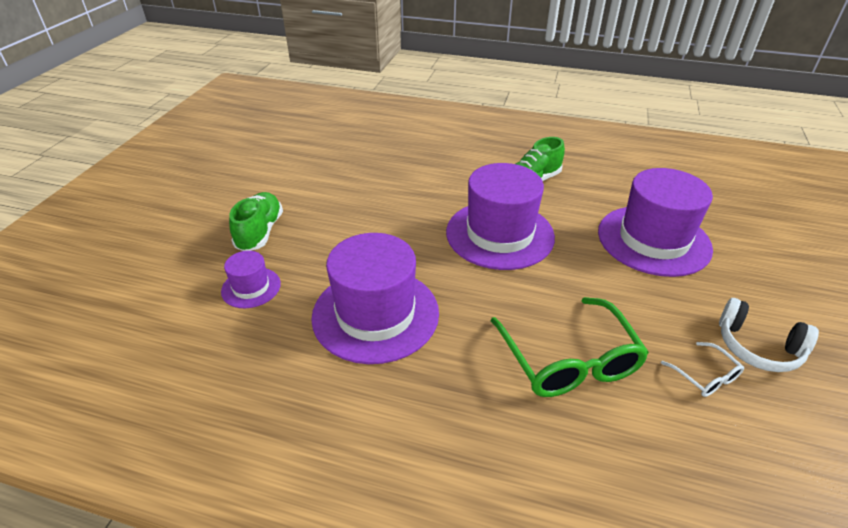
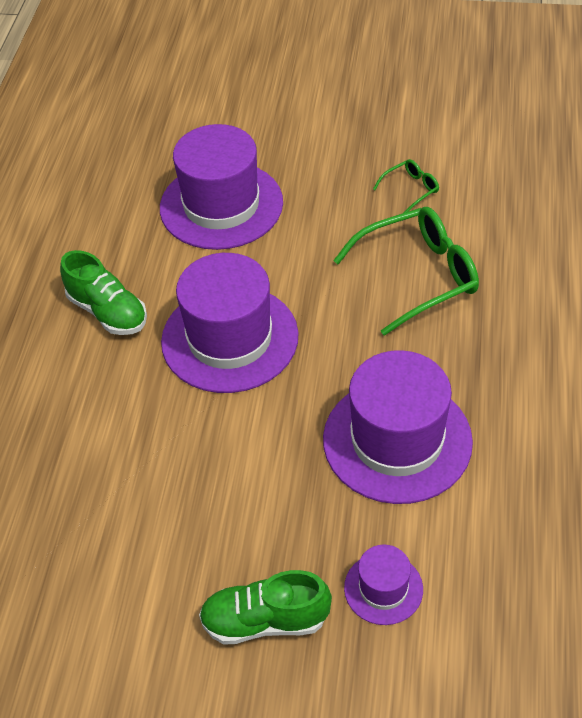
camera: 95 degrees left, 10 degrees up
(705, 376) = (411, 189): white glasses -> green glasses
(757, 347) = (367, 154): white headphones -> none

